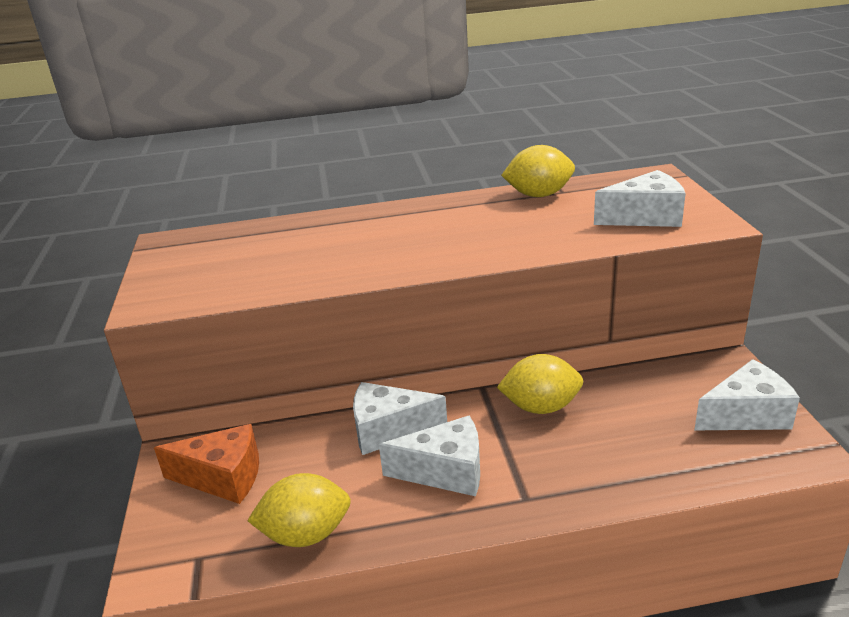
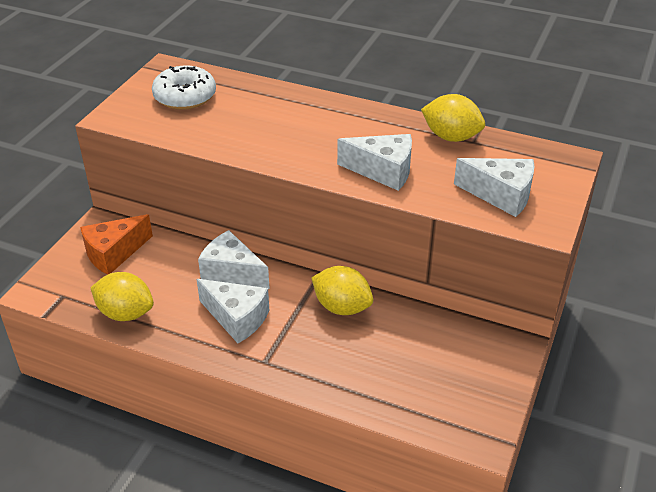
camera: 30 degrees right, 10 degrees up
(220, 257) = (185, 97): none -> white donut
(223, 477) = (114, 253): orange cheese -> orange cheese turned 105 degrees clockwise
(746, 415) = (475, 389): white cheese -> white cheese (383, 171)

